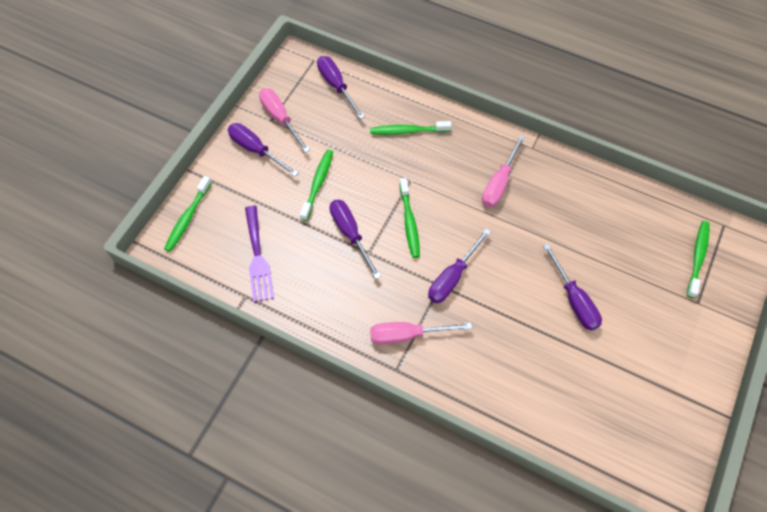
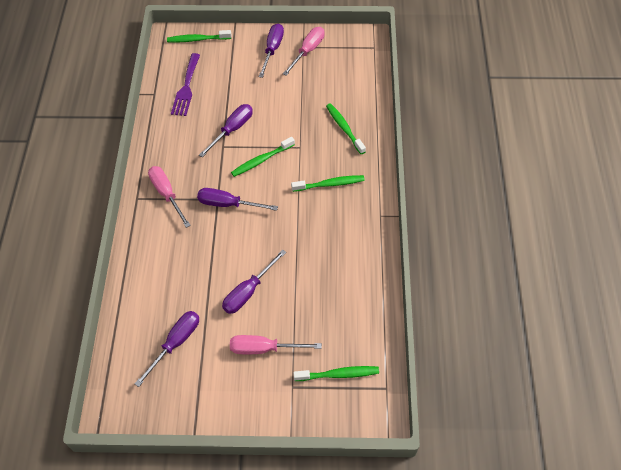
camera: 65 degrees right, 5 degrees down
(258, 257) = (186, 88): purple fork -> purple fork turned 45 degrees counterclockwise
(317, 184) = (264, 95): green toothbrush -> green toothbrush (329, 184)
(336, 86) = (358, 70): purple screwdriver -> purple screwdriver (175, 343)
(499, 183) = (331, 204): pink screwdriver -> pink screwdriver (264, 348)

